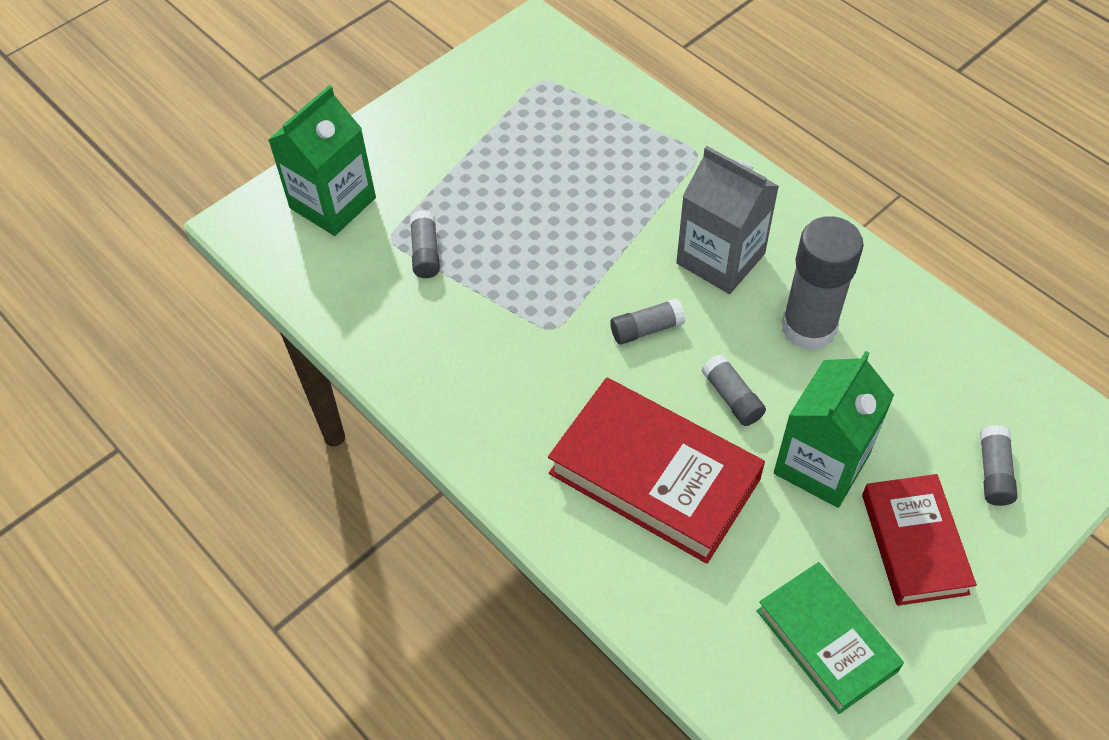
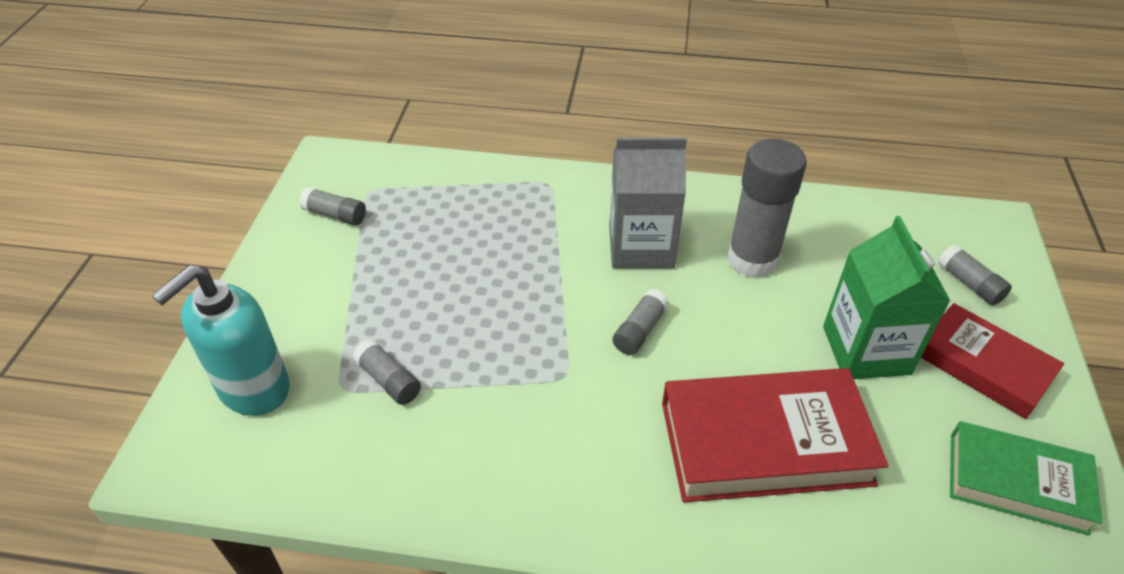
camera: 40 degrees left, 10 degrees down
(333, 203) = (253, 389): green carton -> turquoise soap dispenser
(732, 397) = (755, 342): grey glue stick -> grey glue stick (335, 215)

